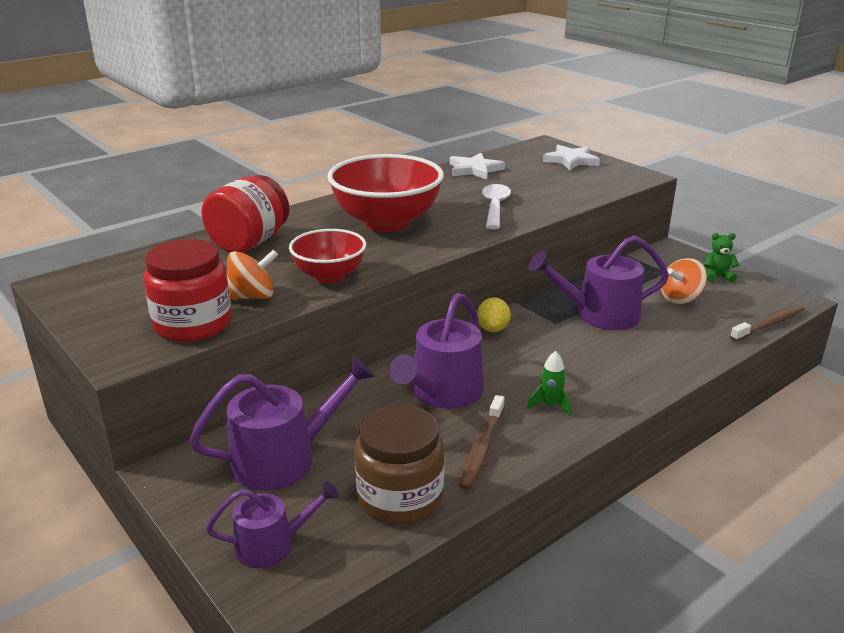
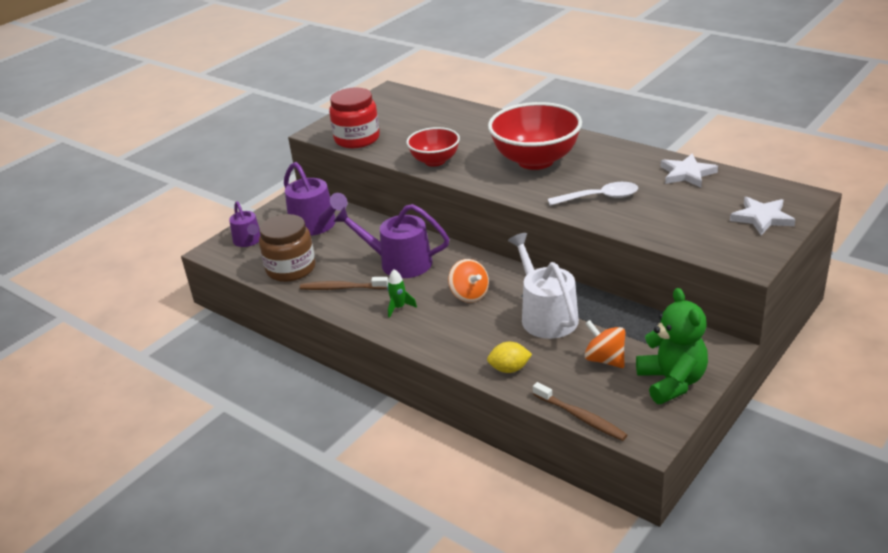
camera: 80 degrees right, 5 degrees up
(249, 242) = (472, 124): red jar -> none
(252, 297) = (396, 145): orange spinning top -> orange spinning top (469, 295)
(493, 329) = (495, 268): yellow lemon -> yellow lemon (509, 369)
(599, 315) = (546, 316): purple watering can -> white watering can
(717, 276) = (671, 382): green teddy bear -> green teddy bear, size x2.01

